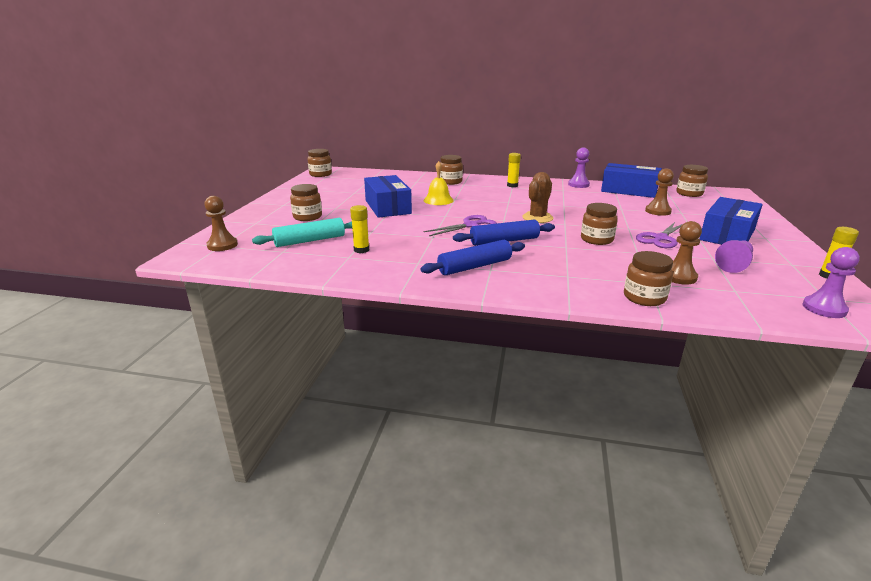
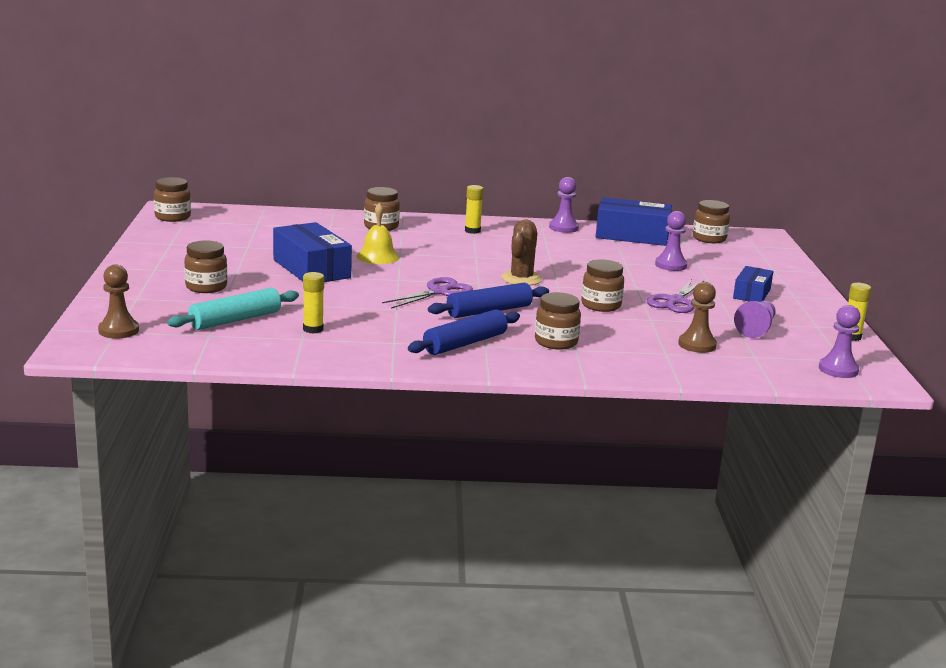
camera: 15 degrees left, 5 degrees down
(644, 298) = (661, 368): brown jar -> brown jar (556, 342)
(658, 211) = (670, 265): brown pawn -> purple pawn
(727, 235) = (751, 294): blue box -> blue box, size x0.59

